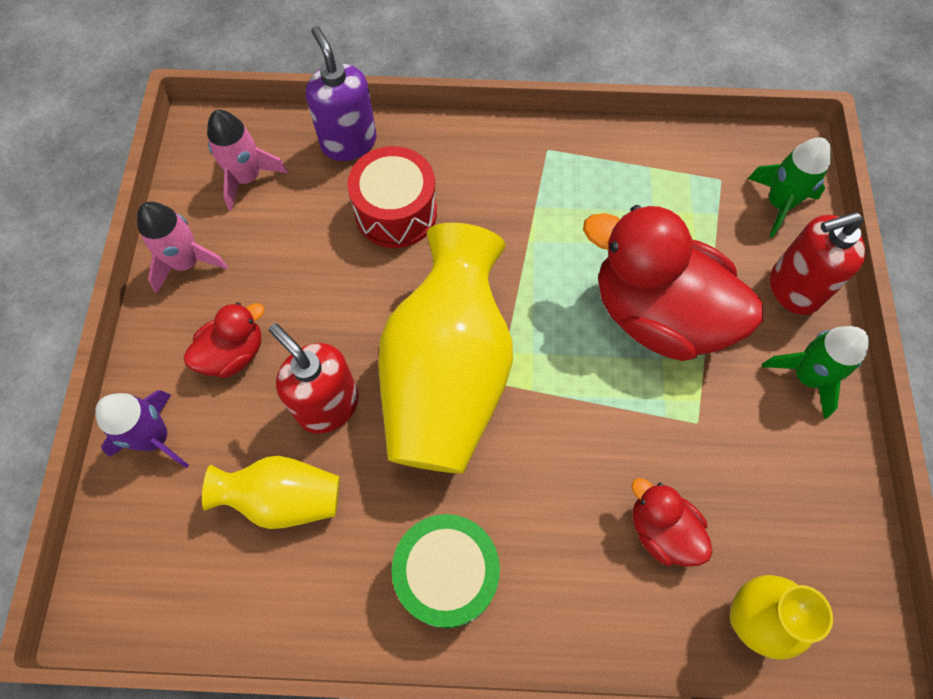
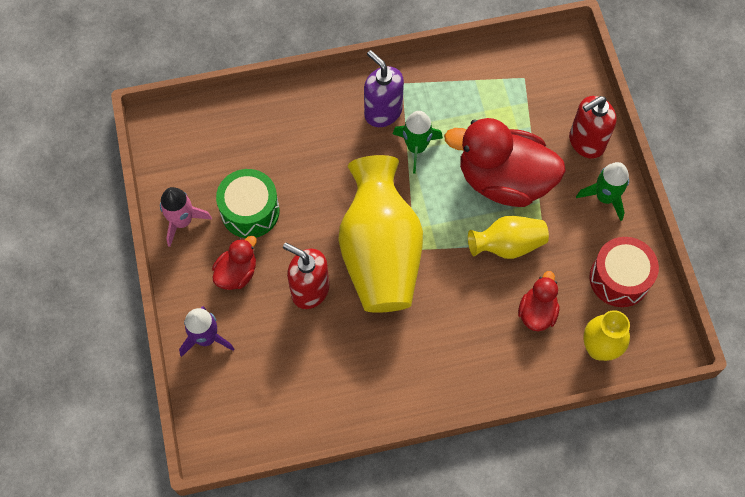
camera: 15 degrees left, 0 degrees up
(247, 178) = (201, 152): pink rocket -> none
(284, 498) = (301, 353): yellow vase -> yellow vase (507, 245)
(348, 142) = (263, 110): purple soap dispenser -> purple soap dispenser (383, 112)
(396, 212) = (312, 152): red drum -> red drum (619, 278)
(447, 575) = (416, 370): green drum -> green drum (250, 211)
(662, 530) = (537, 312): red duck -> red duck turned 75 degrees clockwise
(779, 203) = (565, 86): green rocket -> green rocket (416, 147)

